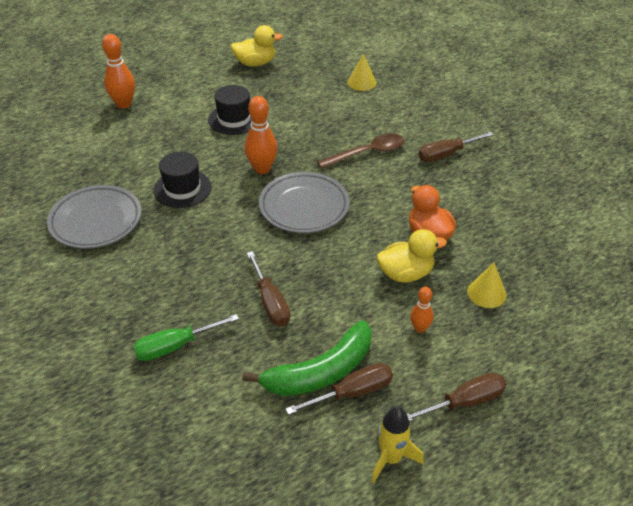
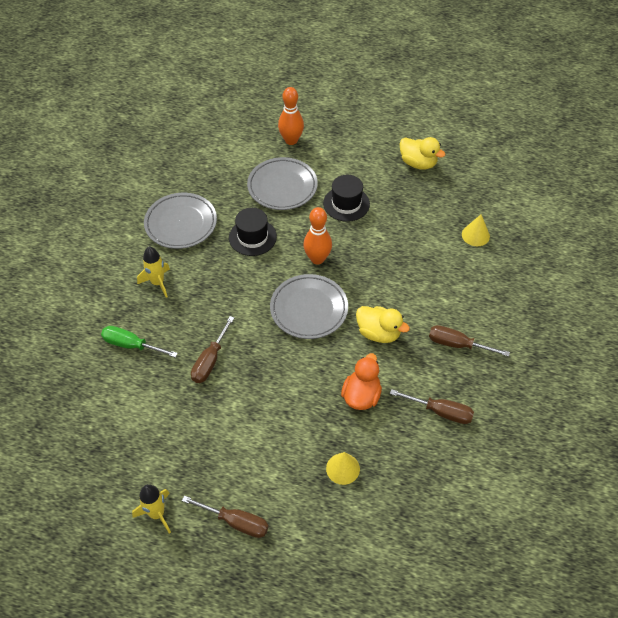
camera: 45 degrees right, 10 degrees up
(134, 279) = (157, 283): none -> yellow rocket
(160, 139) = (282, 187): none -> grey plate
(320, 372) = (184, 429): green banana -> none
(352, 393) = (184, 457): brown screwdriver -> brown screwdriver (440, 412)
(367, 153) = (402, 300): brown spoon -> none
(406, 274) = (310, 410): yellow duck -> yellow duck (378, 333)
(420, 328) = (271, 454): orange bowling pin -> none

